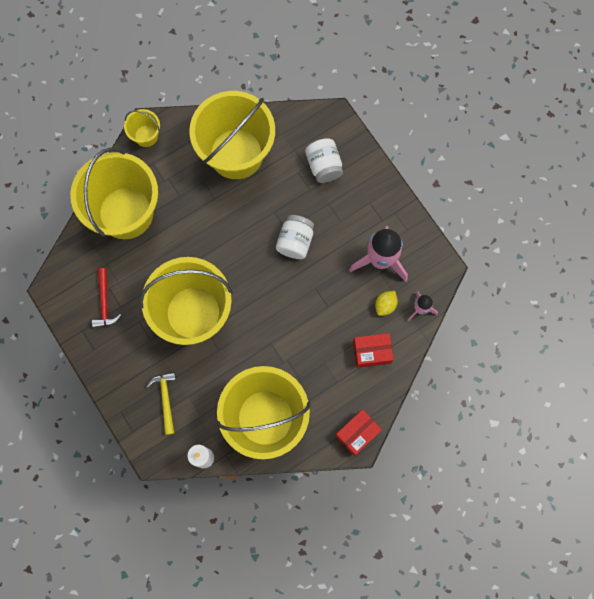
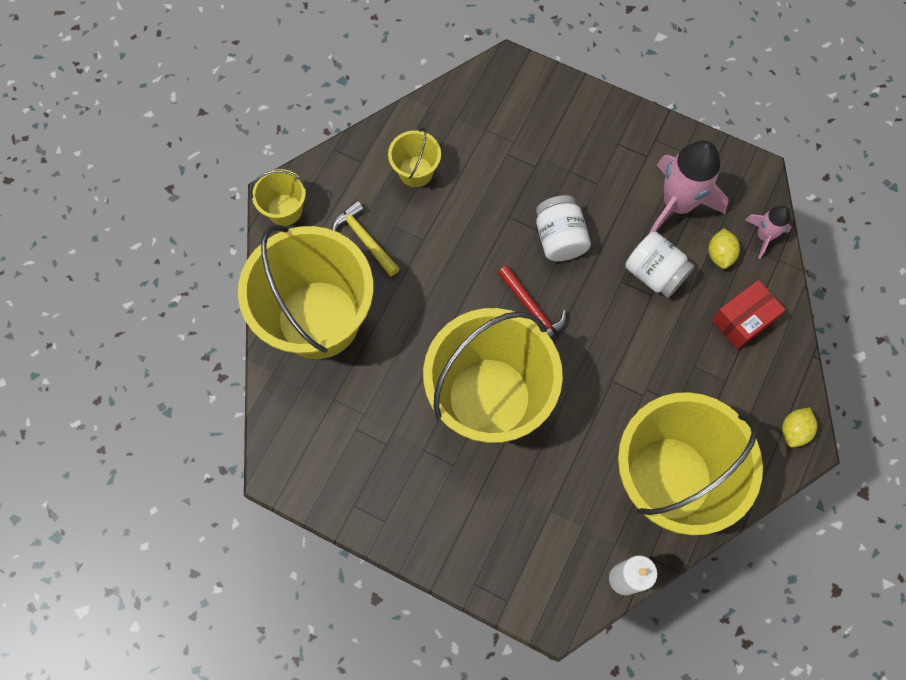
camera: 30 degrees left, 5 degrees down
(105, 302) = (362, 450): red hammer -> red hammer (532, 309)
(165, 399) = (524, 531): yellow hammer -> yellow hammer (364, 239)
(236, 154) = (415, 171): yellow bucket -> yellow bucket, size x0.44
(324, 166) = (534, 130): white jar -> white jar (654, 273)
(357, 433) = (794, 431): red box -> yellow lemon

